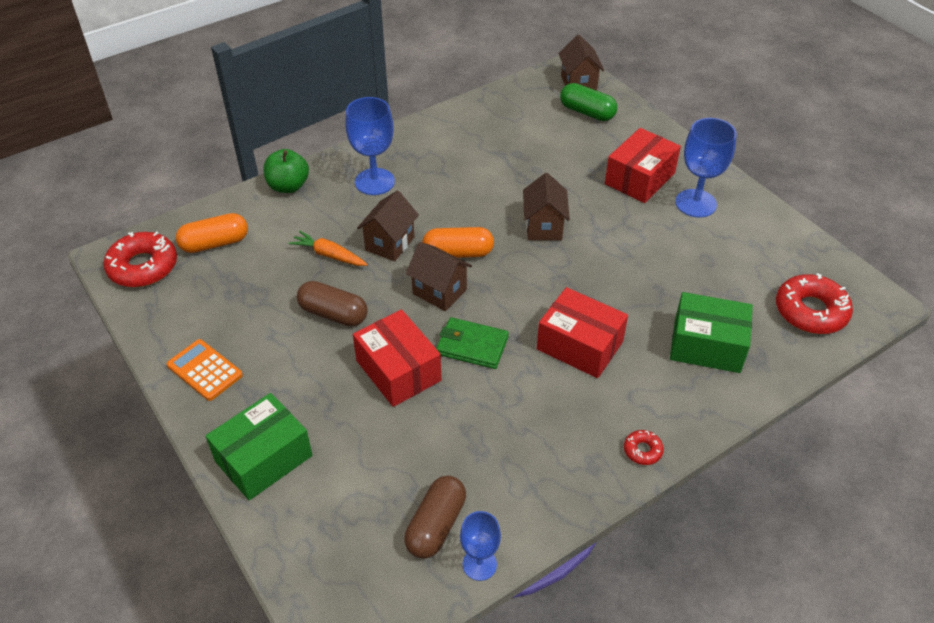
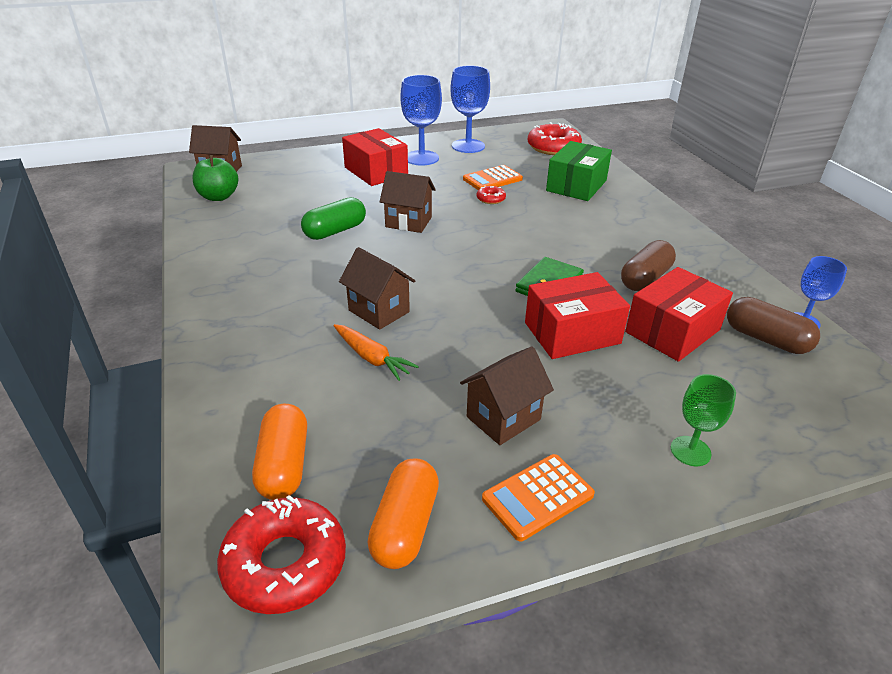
camera: 75 degrees left, 10 degrees down
(263, 458) = (690, 451): green box -> green goblet
(288, 186) = (215, 377): green apple -> green apple (218, 197)
(329, 255) = (372, 358): orange carrot -> orange carrot turned 90 degrees counterclockwise
(333, 314) = (473, 367): brown capsule -> brown capsule (645, 279)
(374, 182) = (265, 306): blue goblet -> blue goblet (468, 146)
(439, 292) = (468, 291): brown house -> brown house (503, 418)
(458, 253) = (418, 272): orange capsule -> orange capsule (405, 526)
(579, 345) = (563, 233): red box -> red box (672, 331)
(587, 112) = (267, 175): green capsule -> green capsule (335, 231)
(642, 450) = (678, 229): red donut -> red donut (490, 199)
(677, 270) = (492, 179): none -> orange calculator

